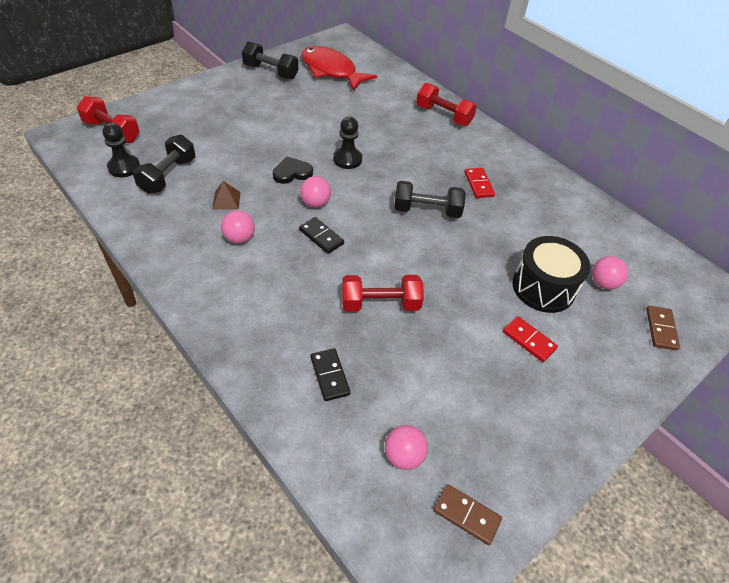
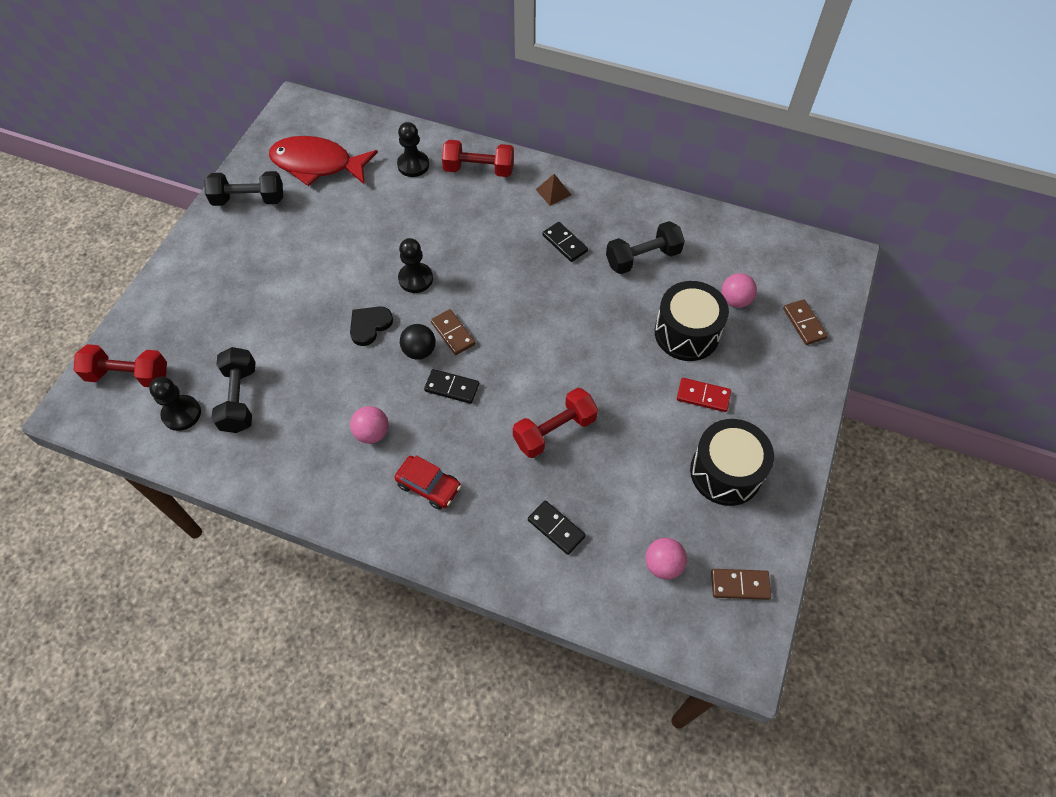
camera: 25 degrees left, 10 degrees up
(226, 200) = (325, 396): brown pyramid -> brown pyramid (553, 192)
(252, 293) = (428, 486): none -> red car
(315, 203) = (419, 351): pink ball -> black ball
(349, 203) = (453, 333): none -> brown domino
(397, 95) = (413, 165): none -> black pawn
(427, 211) = (534, 302): black dumbbell -> black dumbbell (643, 258)
(478, 184) = (565, 243): red domino -> black domino
(512, 410) = (725, 472): none -> black drum

